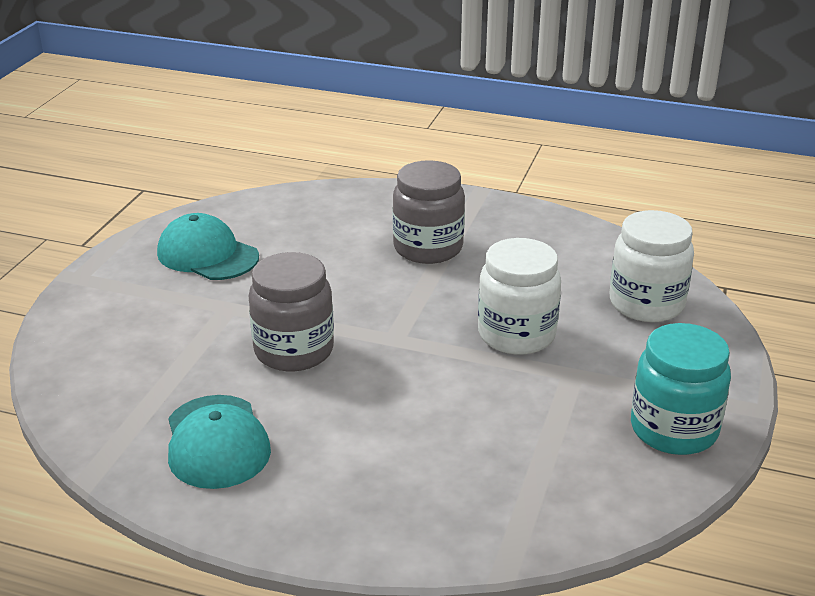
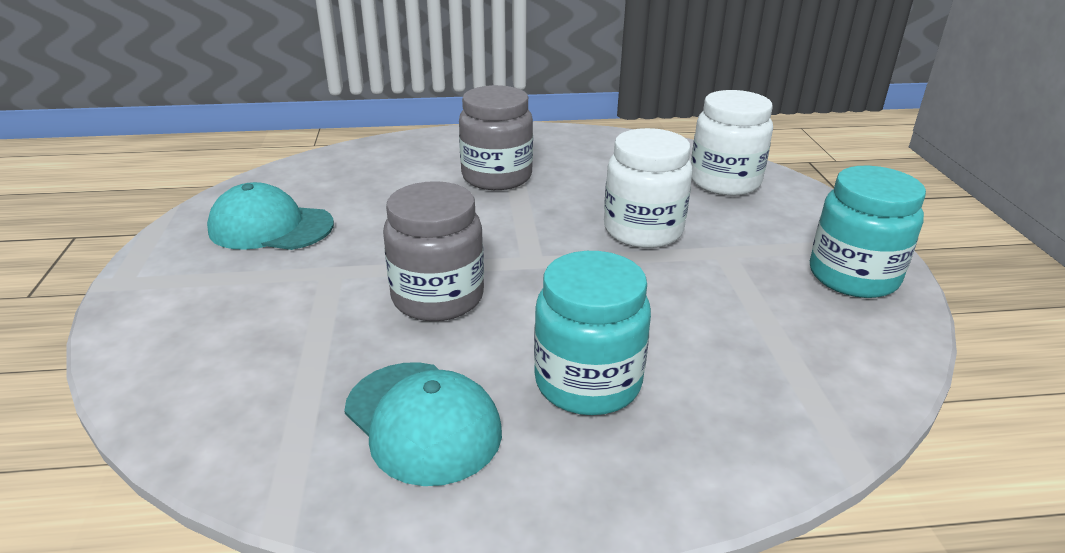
camera: 25 degrees left, 0 degrees up
(355, 450) = (588, 382): none -> turquoise jar

